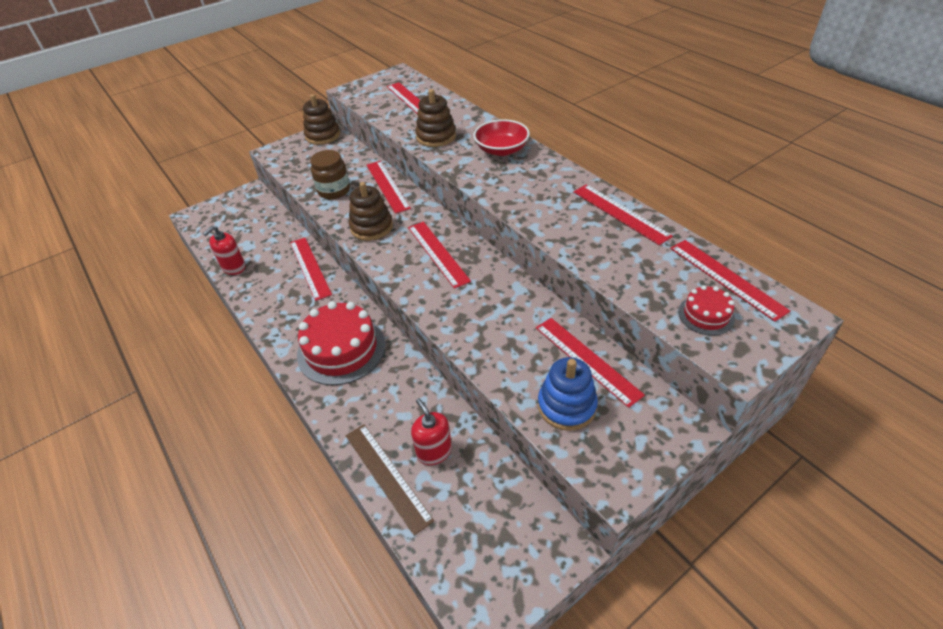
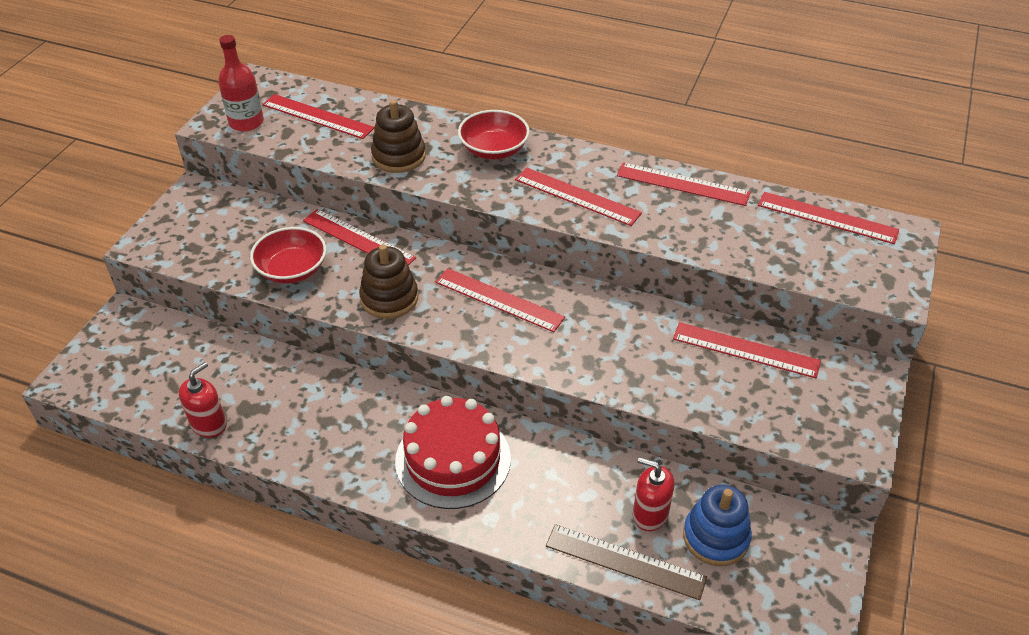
camera: 35 degrees left, 0 degrees up
(234, 267) = (209, 424): red soap dispenser -> red soap dispenser turned 150 degrees counterclockwise
(310, 267) = (318, 382): red ruler -> red ruler (577, 196)
(323, 135) = (197, 199): brown stacking toy -> none
(334, 191) = (292, 269): brown jar -> red bowl
(368, 94) = (246, 122): none -> red bottle
(566, 406) = (764, 402): blue stacking toy -> blue stacking toy (715, 537)
(706, 315) = (838, 260): red cake -> none

